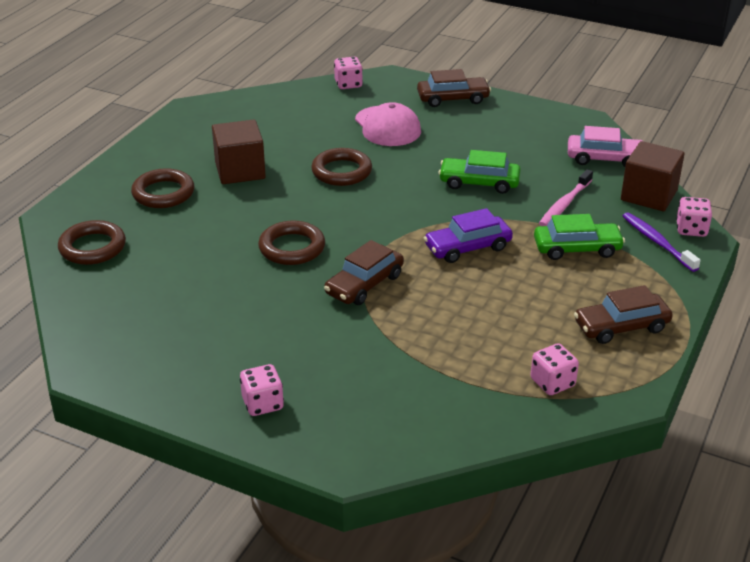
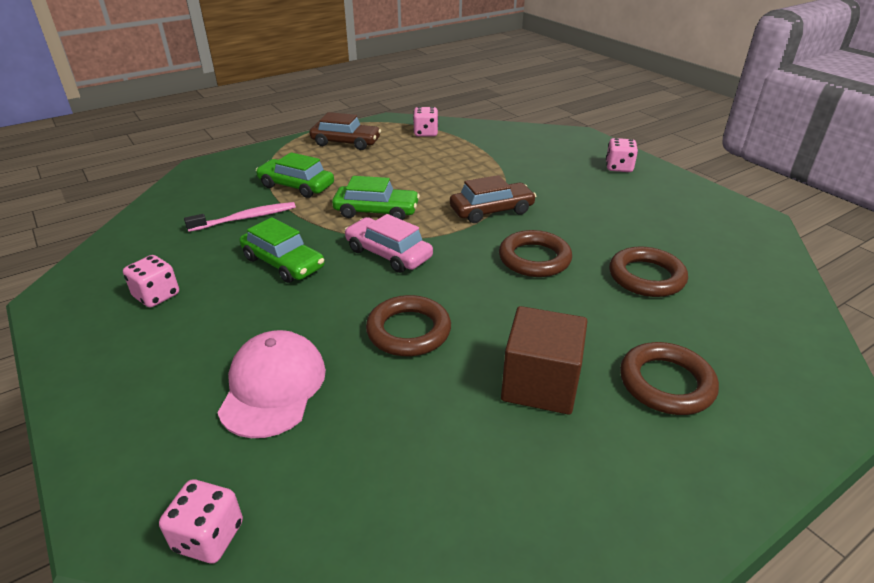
camera: 150 degrees left, 0 degrees up
(92, 247) = (768, 330): brown ring -> brown ring (646, 277)
(453, 99) = (117, 406): brown car -> none
(467, 247) = (376, 211): purple car -> green car
(605, 159) = (131, 246): pink car -> pink car (388, 254)
(649, 195) = (169, 203): brown cube -> none
(657, 242) = (234, 173): purple toothbrush -> none
(691, 229) = (195, 173): pink dice -> pink dice (156, 296)

